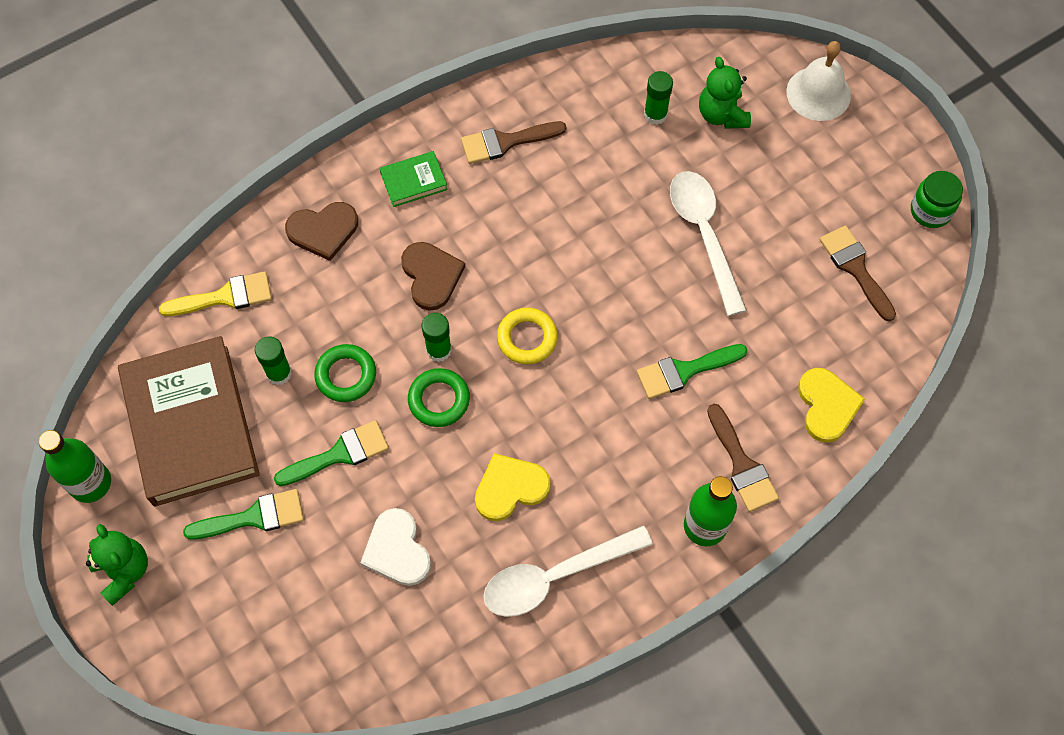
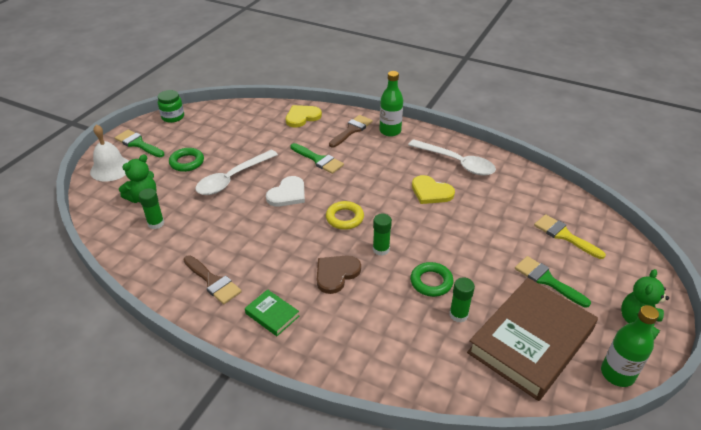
camera: 120 degrees left, 25 degrees down
(225, 297) = (434, 375): yellow brush -> yellow brush (564, 235)
(323, 231) = (343, 345): brown heart -> none
(339, 454) = (477, 262): green brush -> green brush (138, 144)
(397, 550) = (501, 217): white heart -> white heart (287, 194)
(439, 400) = (410, 236): green ring -> green ring (187, 162)
(855, 268) = (221, 128): brown brush -> none

